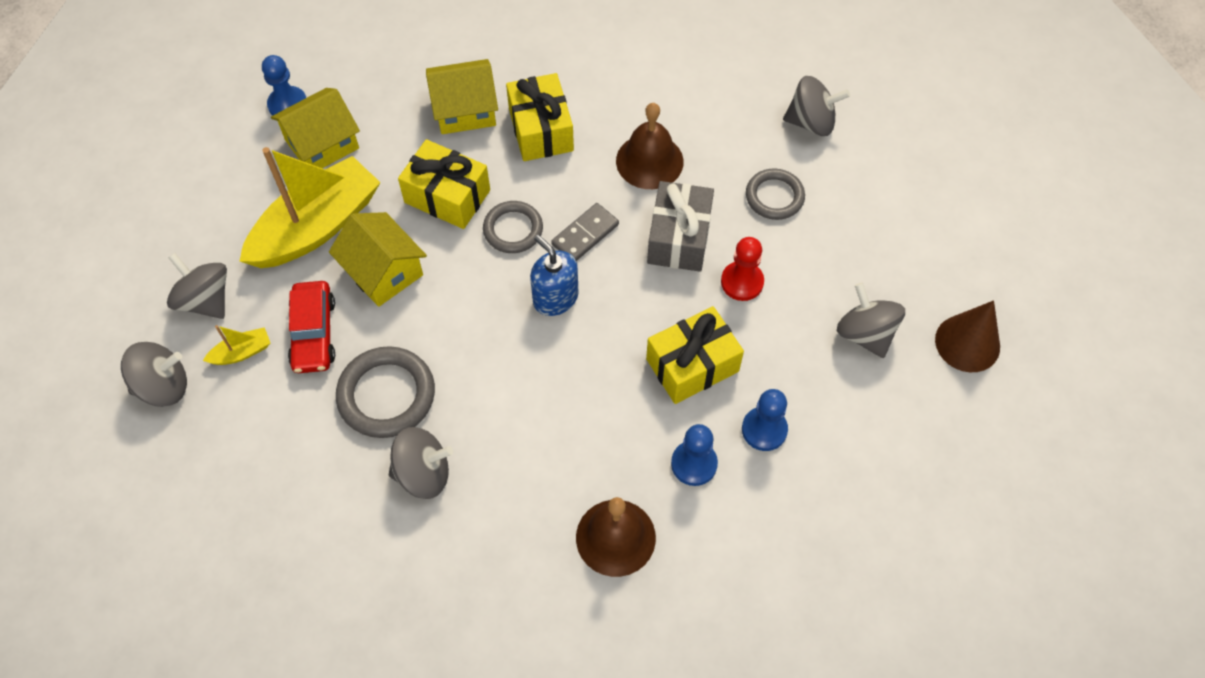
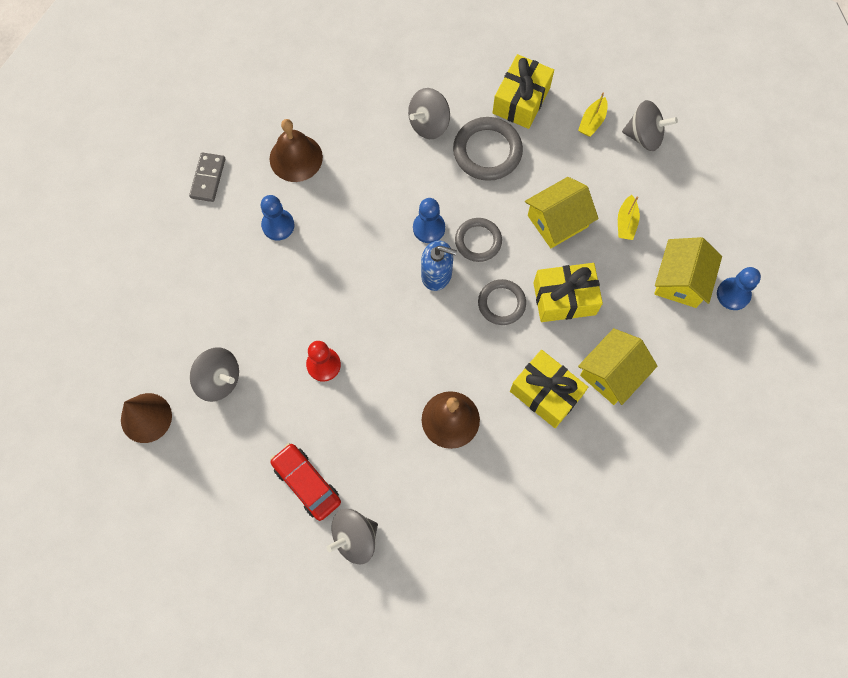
camera: 145 degrees right, 10 degrees up
(163, 386) = (615, 77): grey spinning top -> none
(313, 333) = (562, 158): red car -> red car (307, 483)
(317, 227) = (626, 222): yellow boat -> yellow boat, size x0.41
(383, 272) = (557, 221): yellow house -> yellow house turned 45 degrees counterclockwise
(585, 234) = (452, 331): grey domino -> grey domino (208, 178)
(679, 238) = (387, 370): grey gift -> none
(692, 365) = (319, 285): yellow gift -> yellow gift (521, 100)
(764, 430) = (248, 272): blue pawn -> blue pawn (429, 228)
(774, 196) = (342, 449): grey ring -> grey ring (478, 241)

